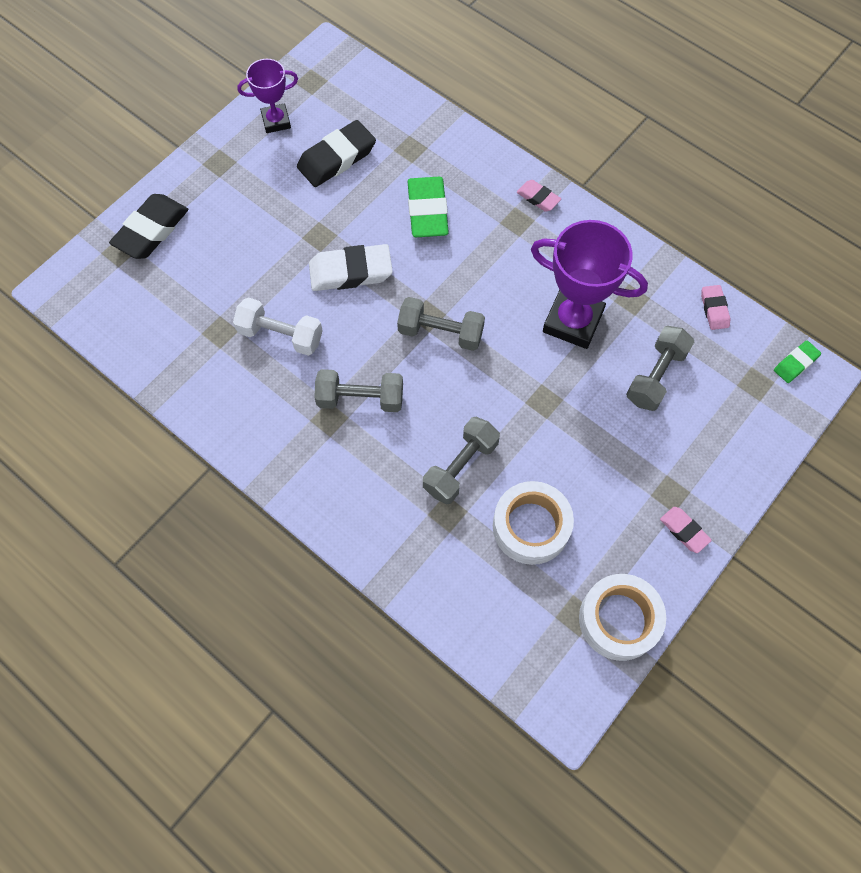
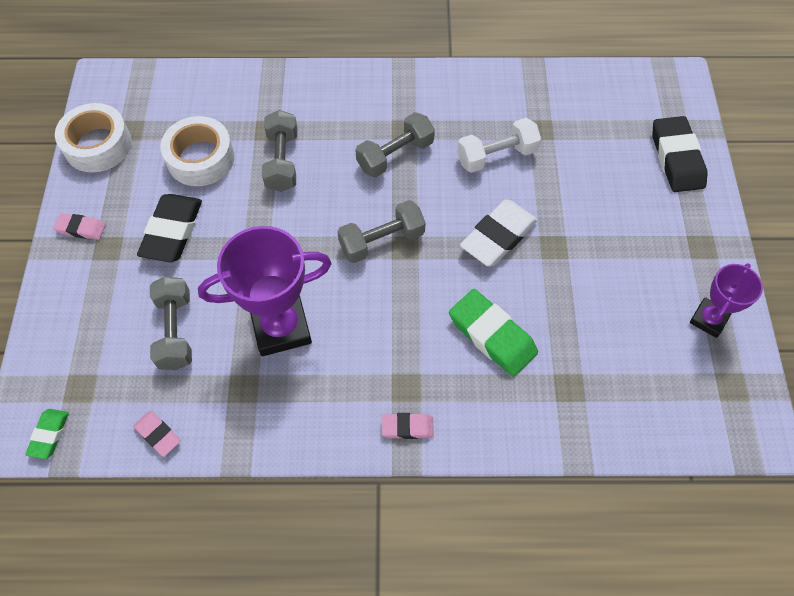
camera: 140 degrees right, 5 degrees down
(336, 158) = (619, 325): black eraser -> black eraser (172, 231)

